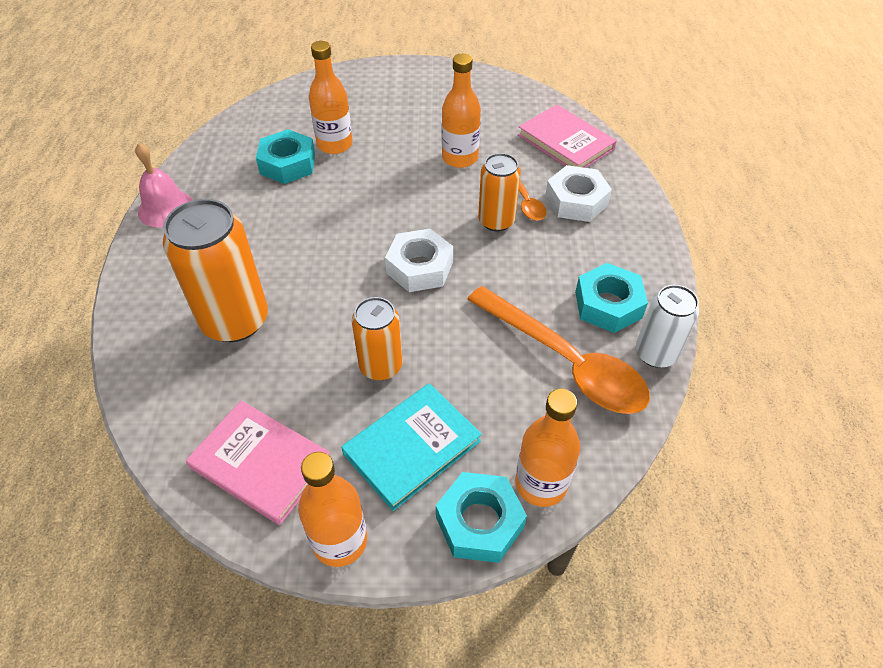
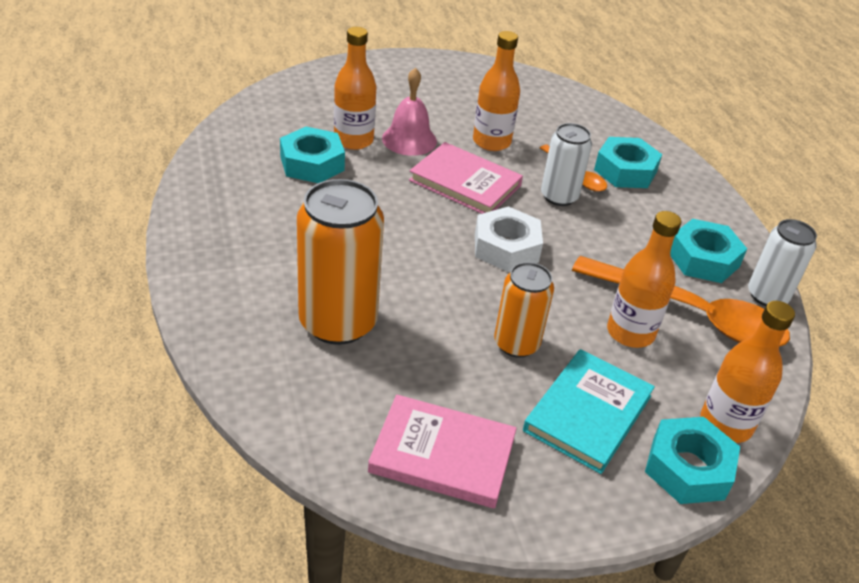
camera: 20 degrees left, 10 degrees down
(165, 208) = (195, 220): pink bell -> pink bell (409, 139)
(340, 541) = (563, 511): orange bottle -> orange bottle (630, 333)
(496, 221) = (559, 196): orange can -> white can
(565, 142) = (587, 119): pink book -> pink book (465, 183)
(576, 201) = (625, 171): white nut -> turquoise nut

